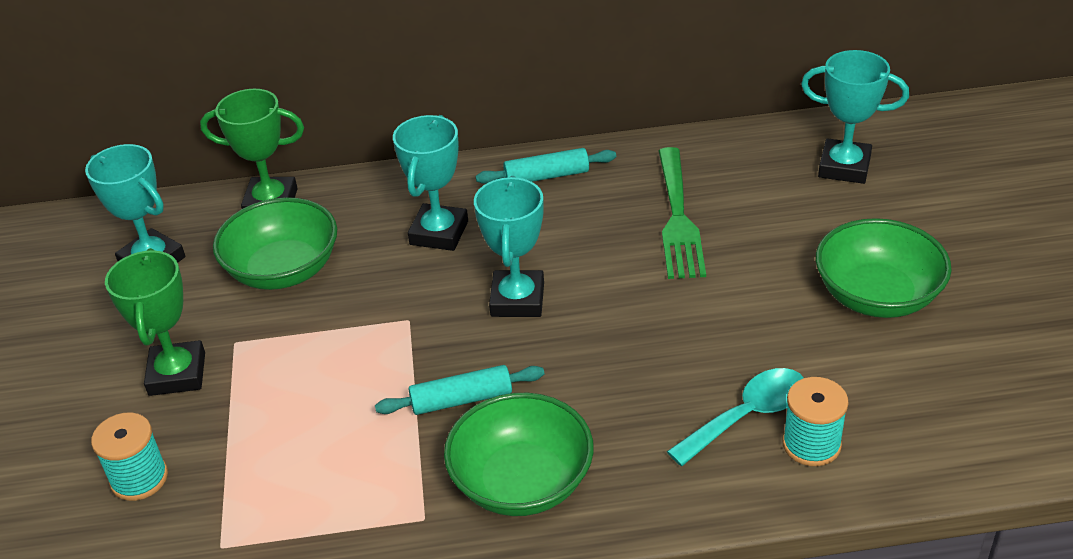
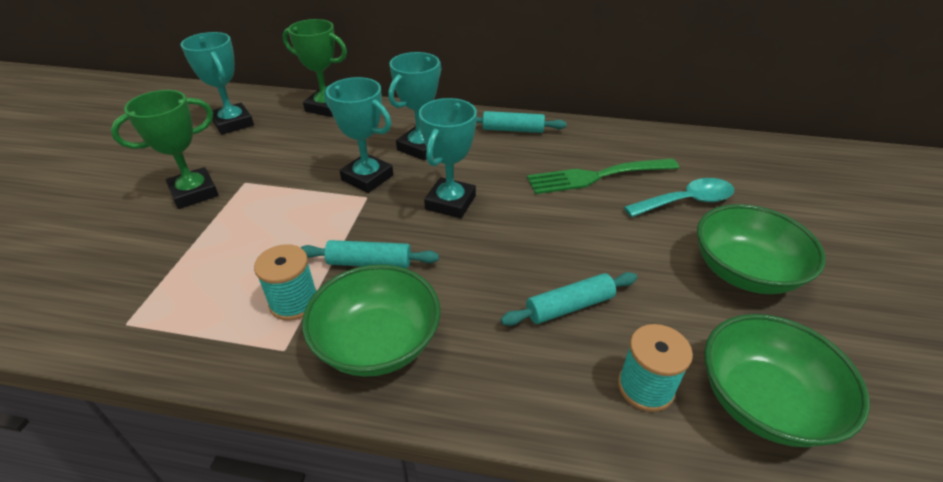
camera: 15 degrees right, 0 degrees up
(139, 478) = (115, 255): turquoise spool -> turquoise spool (294, 302)
(177, 374) = (194, 193): green trophy -> green trophy turned 45 degrees clockwise
(283, 270) = (306, 146): green bowl -> green bowl (764, 401)
(678, 218) = (596, 176): green fork -> green fork turned 60 degrees clockwise
(707, 385) = (569, 306): none -> turquoise rolling pin
(747, 415) = (595, 342): turquoise spoon -> turquoise spoon (686, 201)
(844, 167) = (741, 171): turquoise trophy -> turquoise trophy (367, 178)

